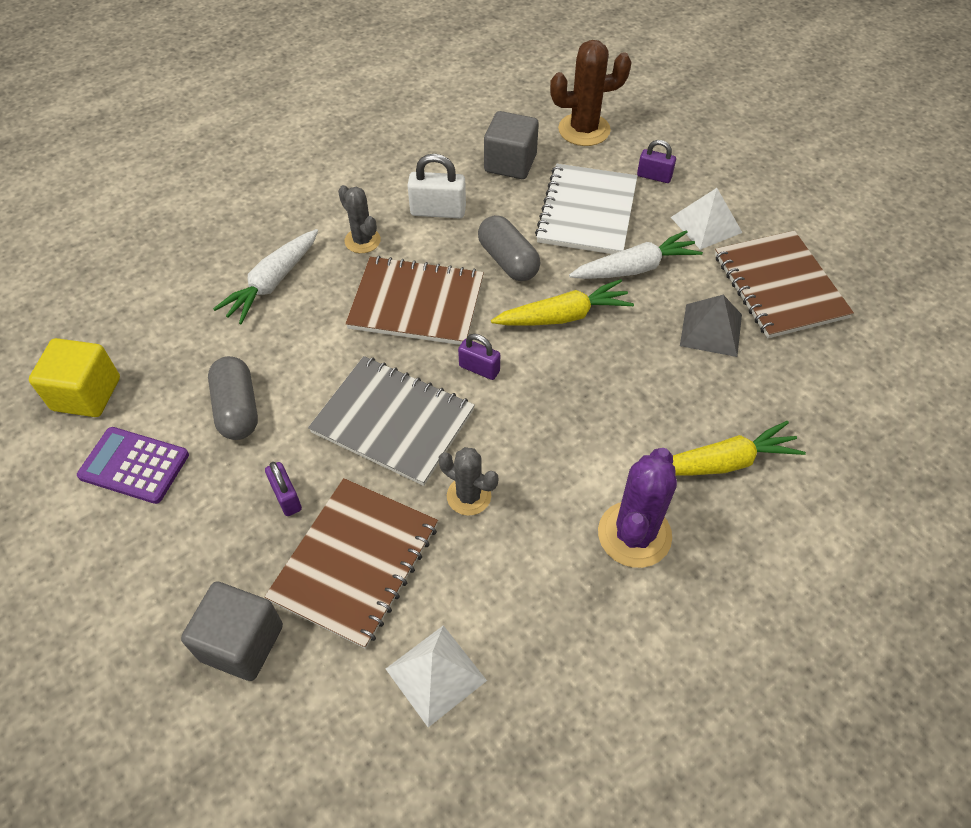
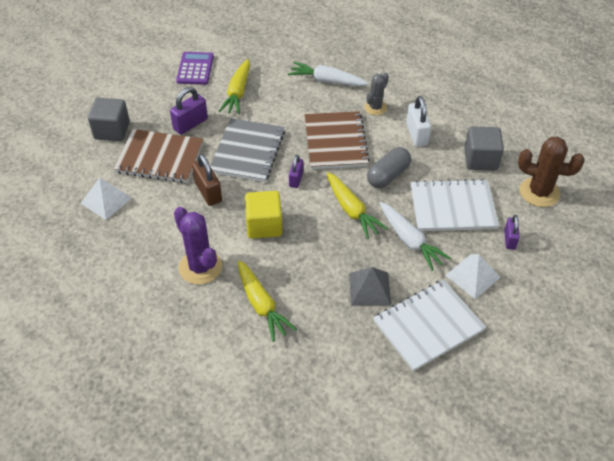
camera: 75 degrees right, 5 degrees down
(86, 394) = (231, 40): yellow cube -> yellow cube (264, 225)
(237, 409) = (238, 92): grey capsule -> yellow carrot
(286, 497) = (190, 124): purple padlock -> purple padlock, size x1.55
(469, 496) = (208, 192): grey cactus -> brown padlock
(584, 130) = (539, 192): brown cactus -> brown cactus turned 45 degrees counterclockwise
(634, 534) = (200, 267): purple cactus -> purple cactus turned 45 degrees clockwise
(779, 286) = (428, 326): brown notebook -> white notebook

